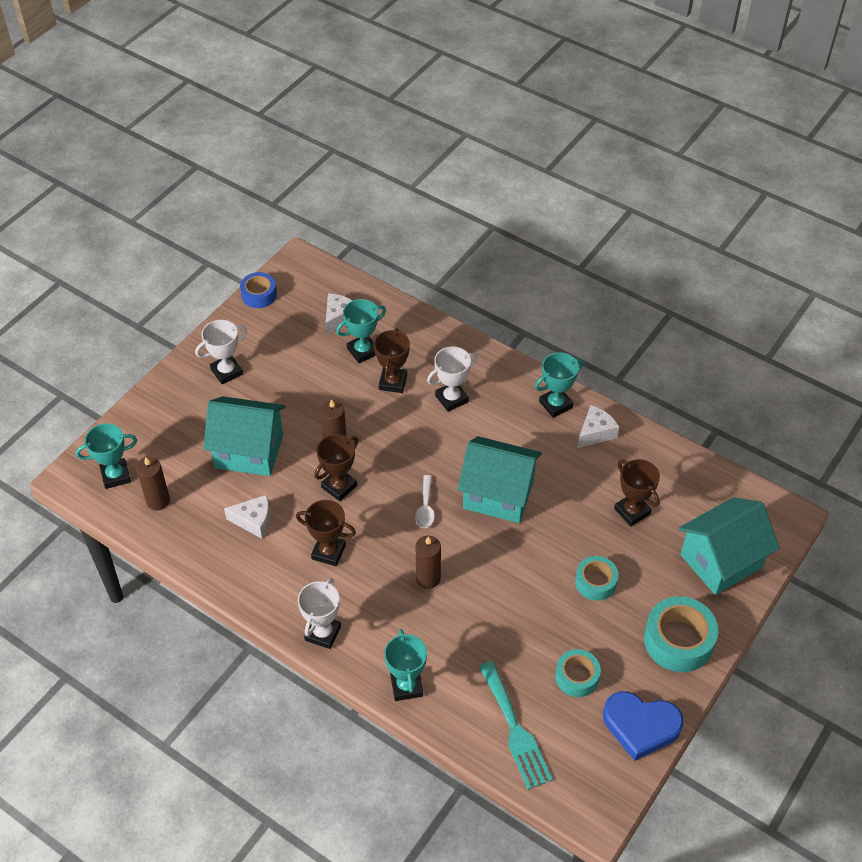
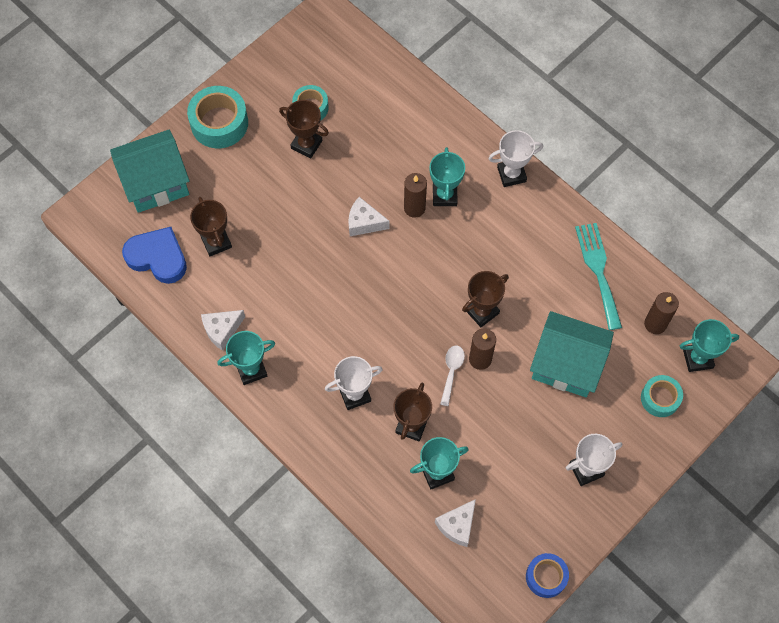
camera: 170 degrees left, 15 degrees up
(254, 521) = (565, 288): white cheese -> white cheese (364, 222)
(323, 633) = (511, 174): white trophy -> white trophy turned 45 degrees clockwise
(328, 552) = (499, 246): brown trophy -> brown trophy (306, 144)
(406, 686) = (448, 122): turquoise trophy -> turquoise trophy (444, 195)
(425, 507) = (404, 276): white spoon -> white spoon (451, 372)
(498, 495) = (334, 278): turquoise house -> none
(515, 730) = (370, 77): turquoise fork -> turquoise fork (598, 271)
(595, 582) = (271, 182): turquoise tape -> turquoise tape (660, 398)
(640, 726) = (273, 65): blue heart -> blue heart (158, 257)

